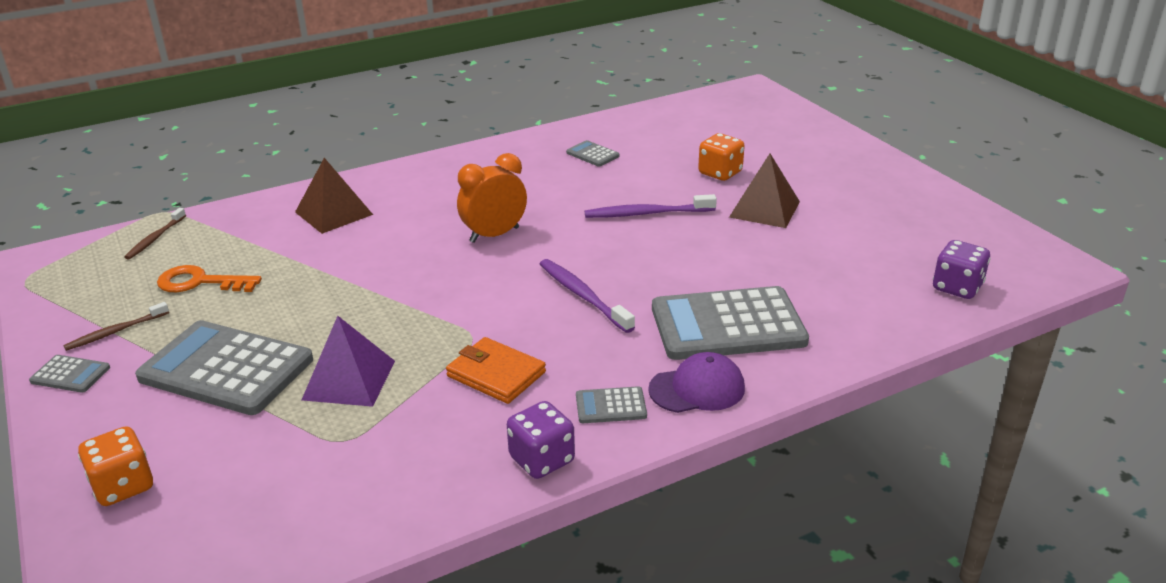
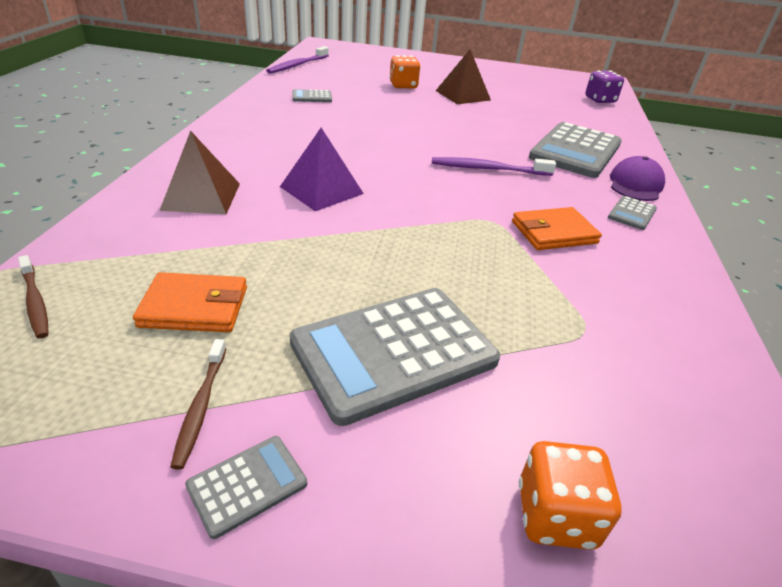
camera: 55 degrees left, 5 degrees up
(201, 282) = (194, 307): orange key -> orange wallet
(349, 380) = (494, 292): purple pyramid -> purple pyramid (321, 190)
(494, 235) = (361, 160): orange clock -> none
(542, 460) = (678, 259): purple dice -> none
(646, 213) = (416, 116): purple toothbrush -> purple toothbrush (297, 65)

